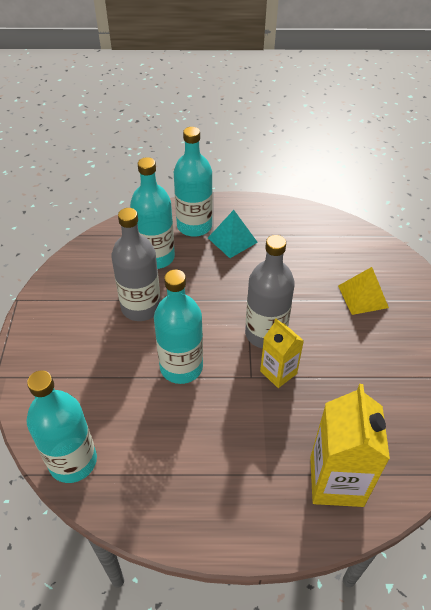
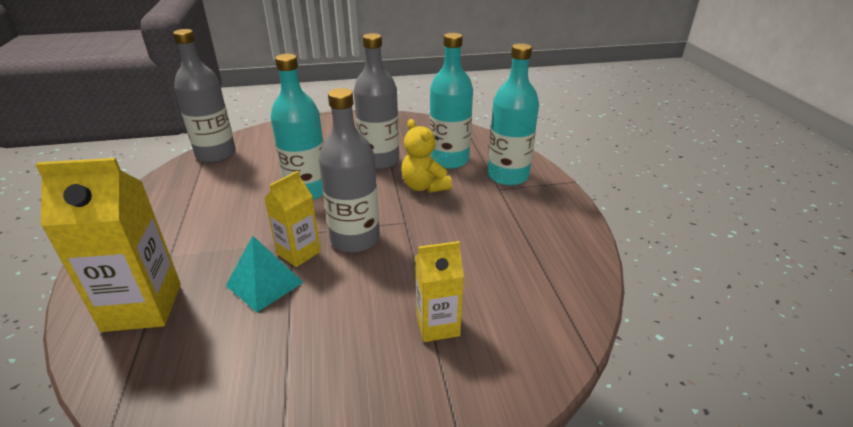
camera: 80 degrees right, 15 degrees down
(73, 461) = (216, 154): turquoise bottle -> grey bottle
(197, 280) = (424, 186): none -> yellow teddy bear
(232, 240) = (498, 202): turquoise pyramid -> turquoise pyramid (265, 284)
(362, 296) = (437, 325): yellow pyramid -> yellow carton

